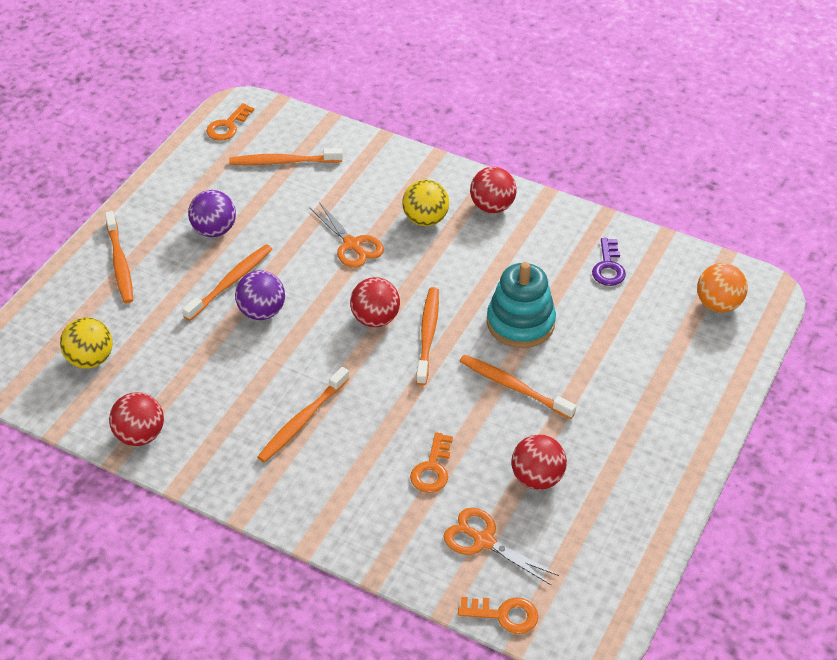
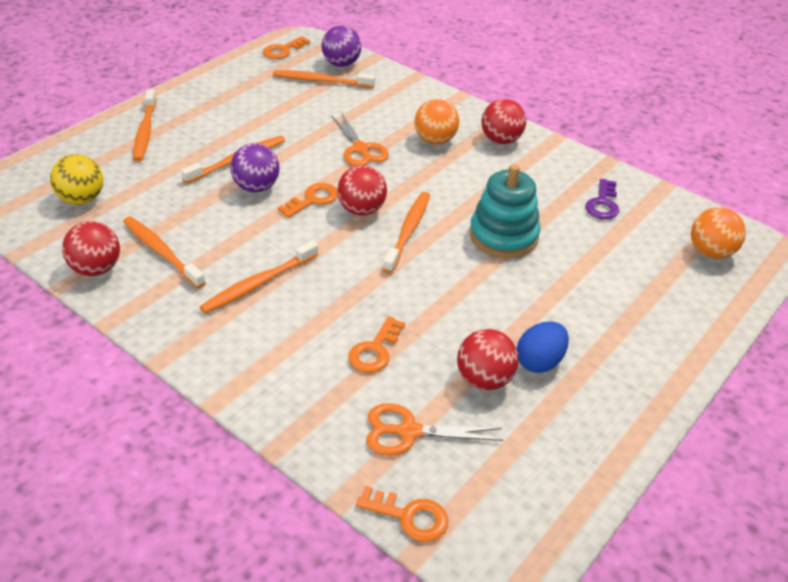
camera: 10 degrees right, 5 degrees down
(214, 230) = (240, 120): purple ball -> purple ball (341, 64)
(323, 316) = (313, 199): none -> orange key
(425, 219) = (435, 140): yellow ball -> orange ball
(483, 541) = (408, 432): orange scissors -> orange scissors turned 45 degrees counterclockwise
(513, 387) = (481, 290): orange toothbrush -> orange toothbrush (161, 252)
(582, 451) = (539, 361): none -> blue egg

